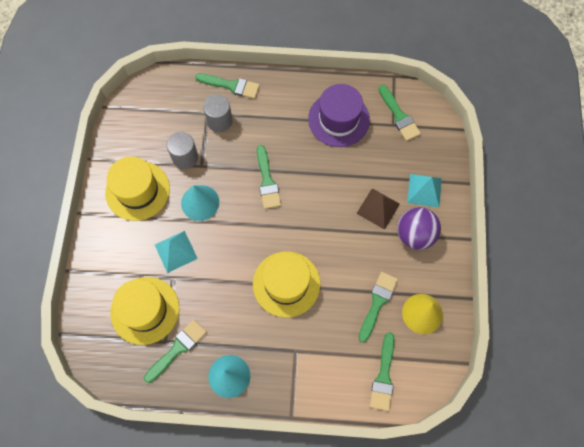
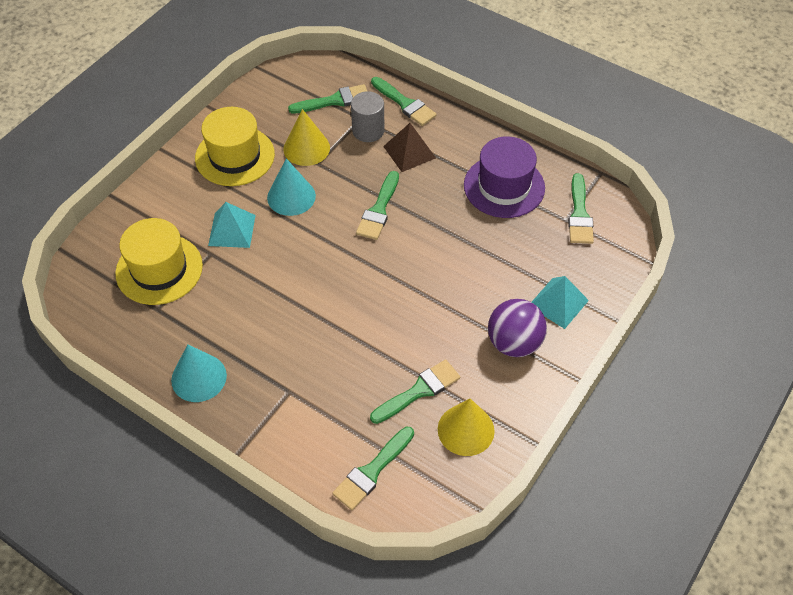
camera: 30 degrees right, 15 degrees down
(177, 349) = (165, 323): green brush -> green brush (334, 101)
(185, 157) = (306, 148): grey cylinder -> yellow cone
(286, 284) = (327, 319): yellow hat -> none
(378, 208) = (488, 295): brown pyramid -> brown pyramid (409, 152)

